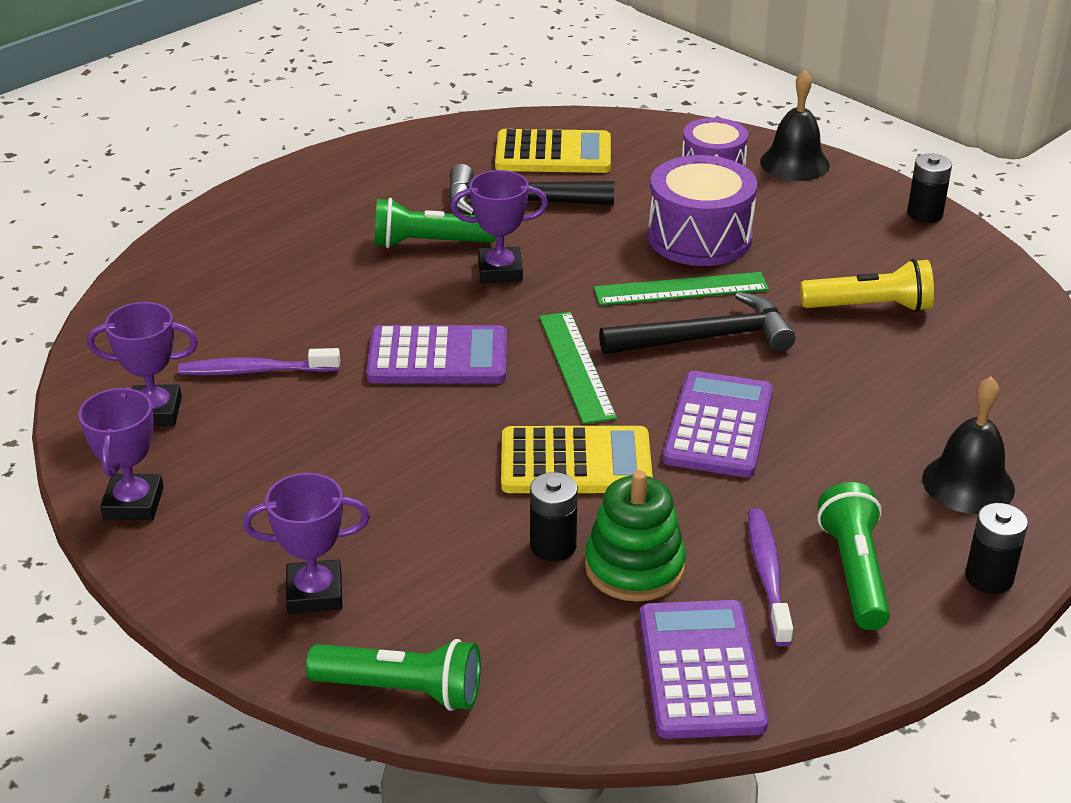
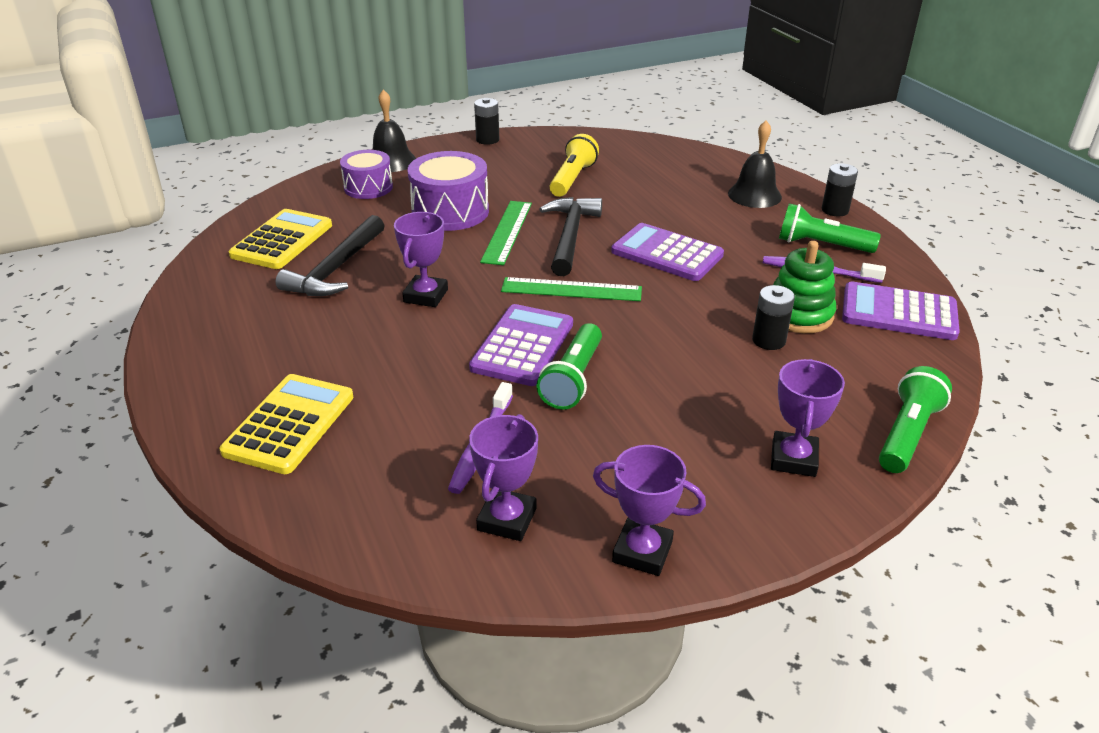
camera: 70 degrees left, 0 degrees up
(429, 243) = (358, 320): green flashlight -> green flashlight (573, 379)
(575, 462) = (682, 313): yellow calculator -> yellow calculator (289, 424)

